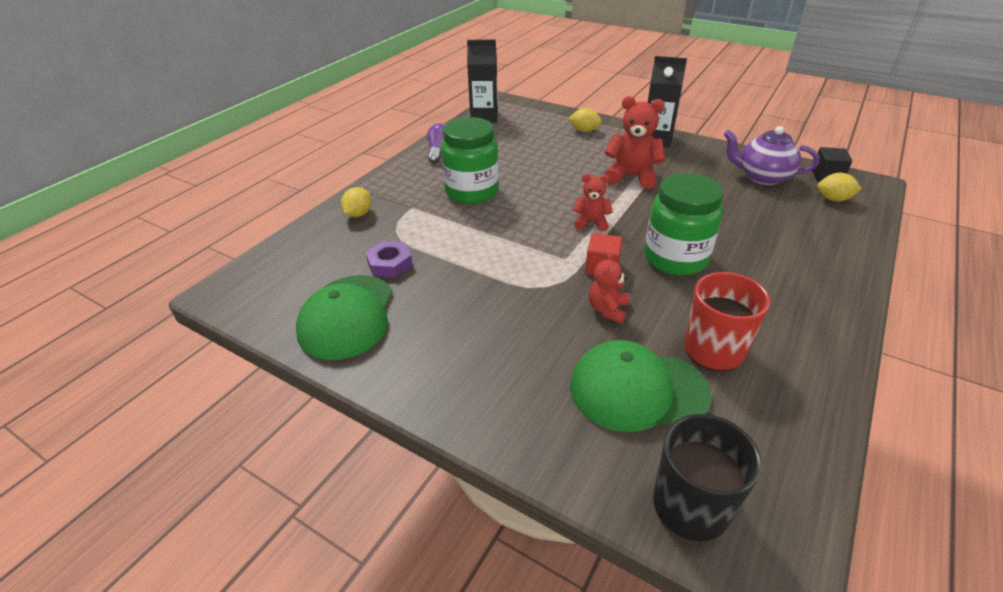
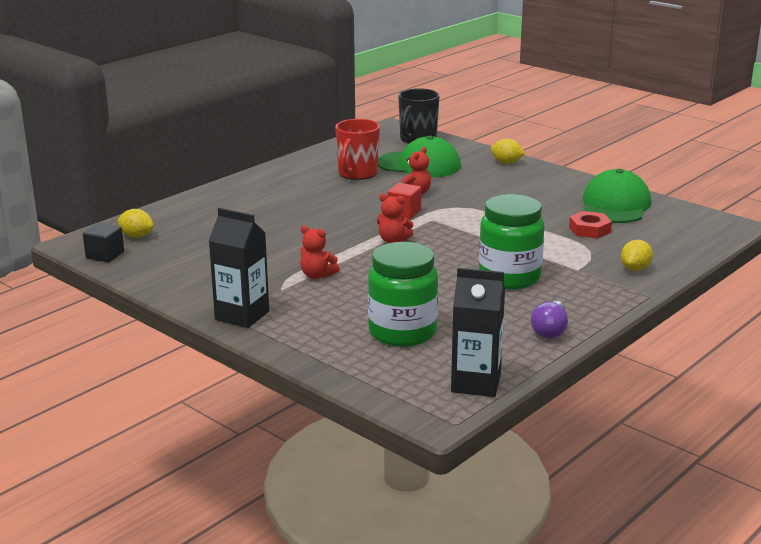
camera: 170 degrees left, 15 degrees down
(390, 264) = (589, 230): purple nut -> red nut
(584, 131) = (330, 340): yellow lemon -> yellow lemon (506, 162)
(631, 176) = (317, 275): red teddy bear -> red teddy bear, size x0.60
(675, 258) = (338, 212): green jar -> green jar (402, 332)
(762, 177) = (174, 261): purple teapot -> none

